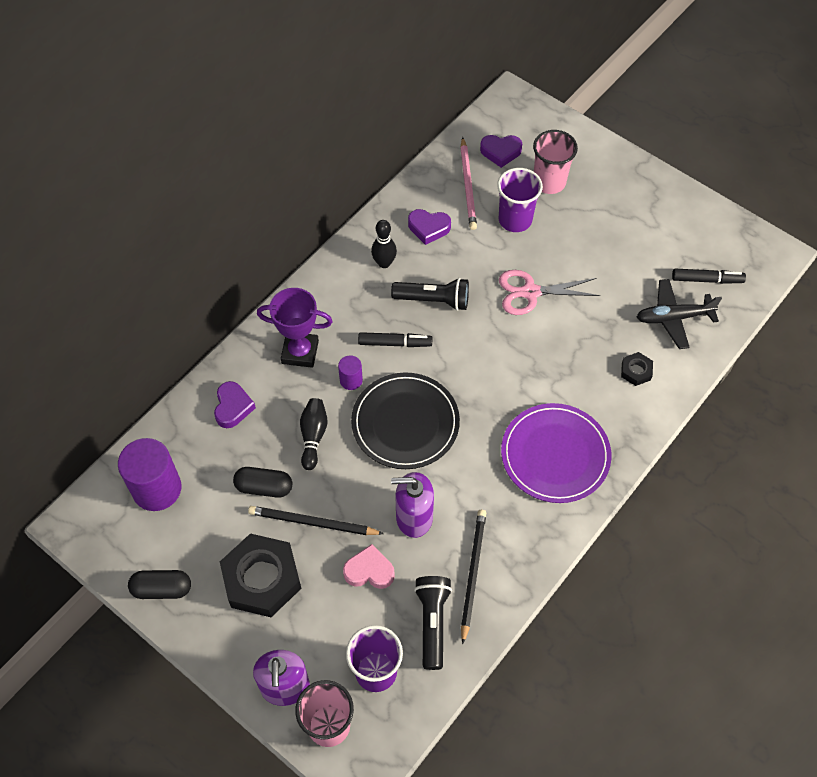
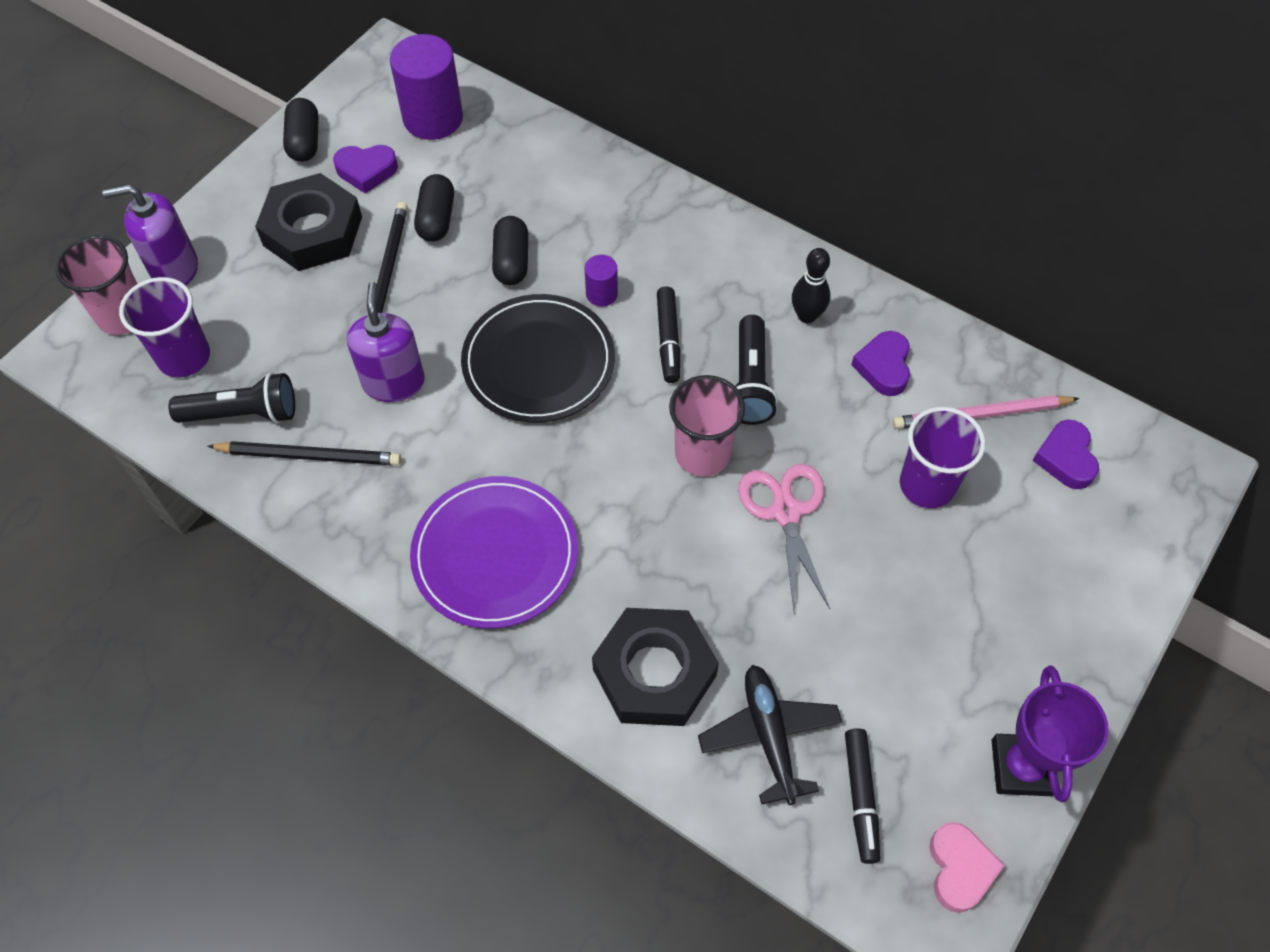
camera: 85 degrees right, 0 degrees up
(233, 407) = (550, 174): purple heart -> purple heart (366, 171)
(300, 352) = (640, 234): purple trophy -> purple trophy (1021, 767)
(313, 436) = (512, 261): black bowling pin -> black capsule
(369, 571) = (318, 339): pink heart -> pink heart (959, 869)
(549, 182) = (1020, 534): pink cup -> pink cup (702, 454)
(636, 371) = (654, 672): black nut -> black nut, size x2.19

